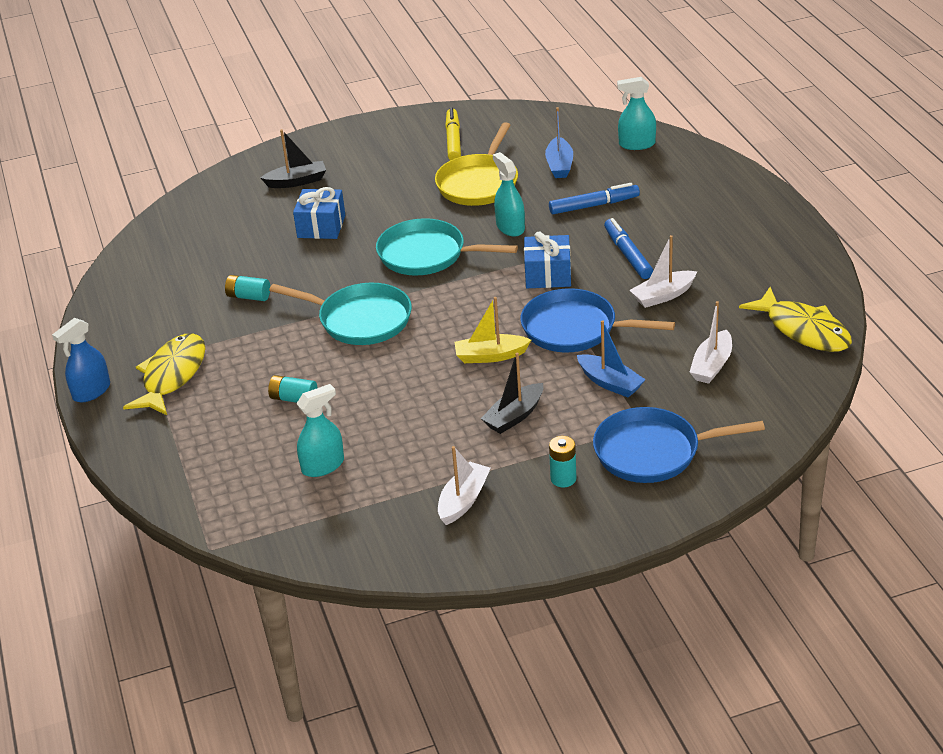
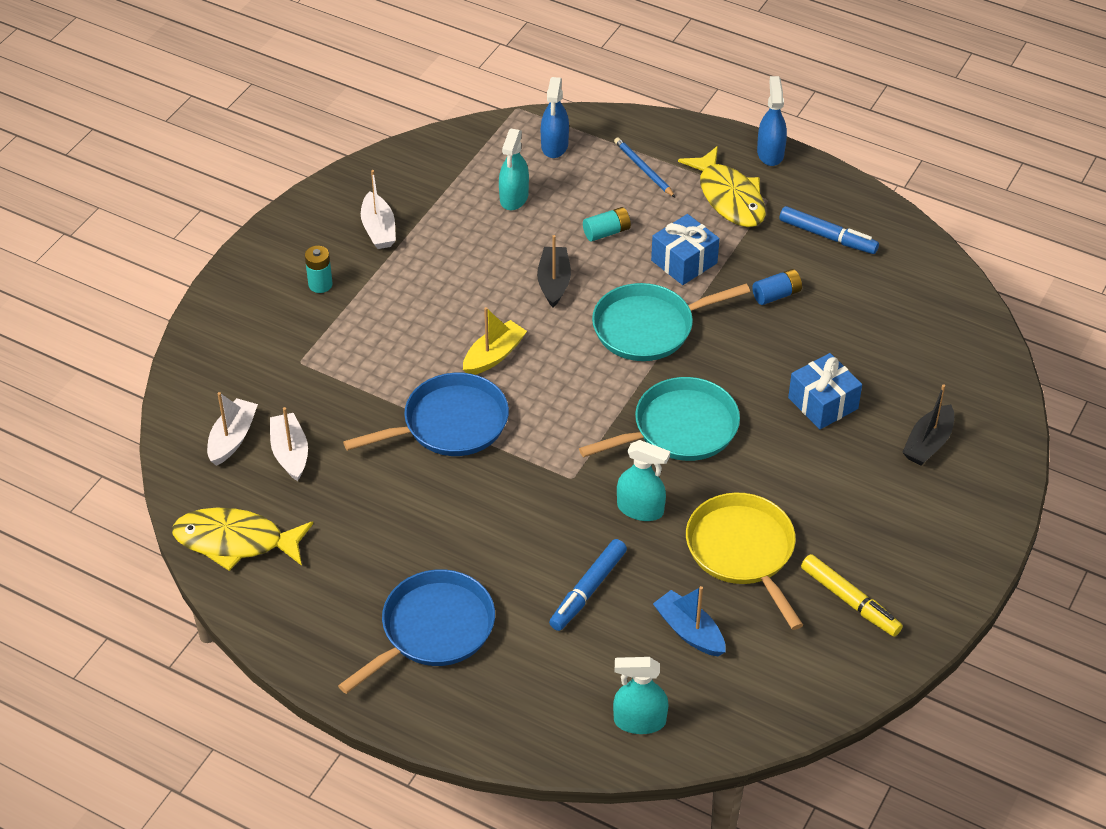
camera: 135 degrees right, 10 degrees up
(195, 432) = (643, 169): none -> blue pencil
(230, 492) = (554, 146): none -> blue spray bottle
(248, 296) = (776, 295): turquoise battery -> blue battery
(514, 416) = (413, 313): black boat -> black boat (554, 282)
(548, 275) = (538, 471): blue gift -> blue gift (684, 262)
(610, 383) = (364, 386): blue boat -> none
(628, 254) = (486, 541): blue marker -> blue marker (827, 236)
(637, 144) = (639, 721): turquoise spray bottle -> turquoise spray bottle turned 135 degrees counterclockwise
(652, 452) = (270, 343): blue pan -> blue pan (433, 629)
(663, 296) = (403, 508): white boat -> white boat (232, 438)

